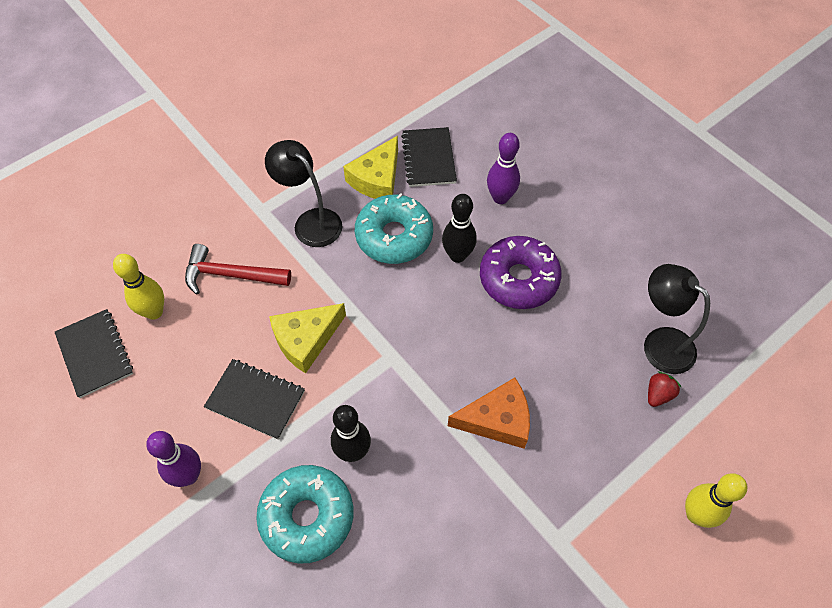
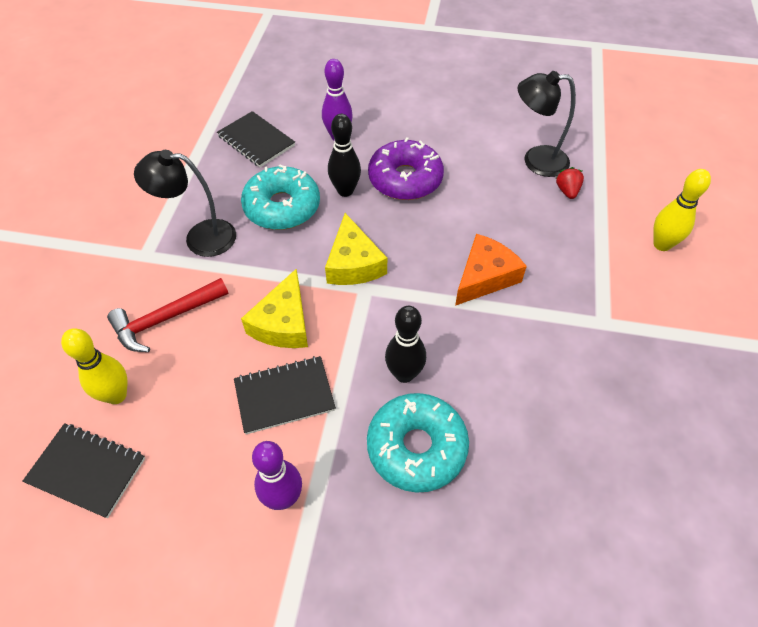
camera: 40 degrees left, 5 degrees down
(377, 179) = (227, 176): yellow cheese -> yellow cheese (353, 263)

